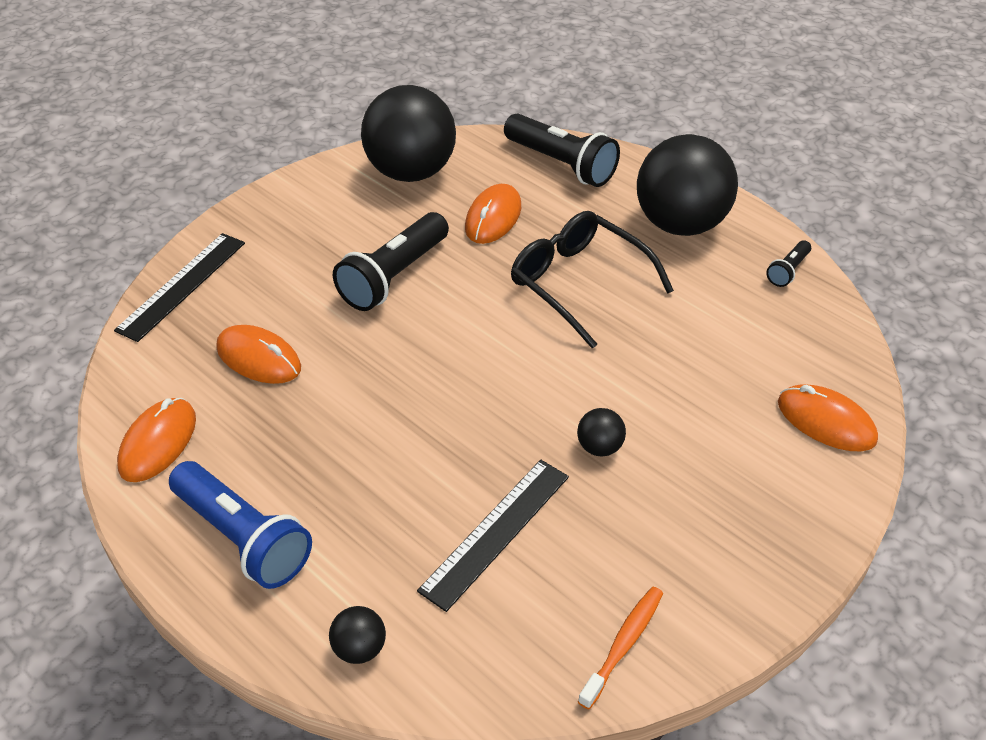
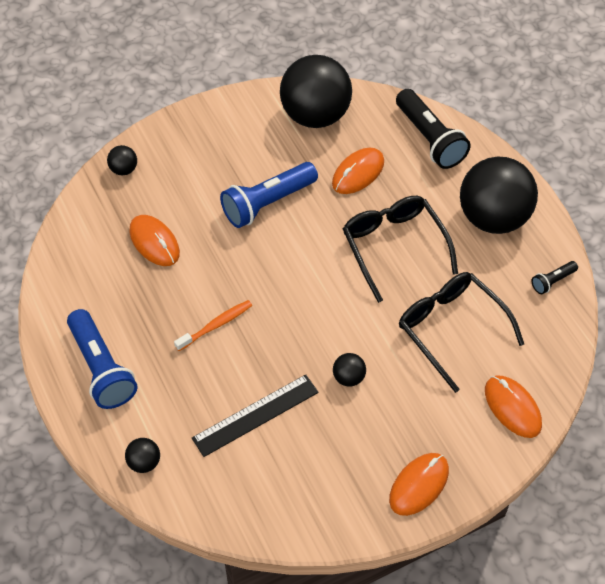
camera: 20 degrees right, 10 degrees up
(158, 443) = (72, 286): orange mouse -> orange mouse (419, 485)
(182, 286) = (124, 169): black ruler -> black ball
(394, 276) = (267, 203): black flashlight -> blue flashlight
(623, 644) = (300, 513): orange toothbrush -> orange toothbrush (216, 325)
(700, 354) = (452, 330): none -> black glasses

